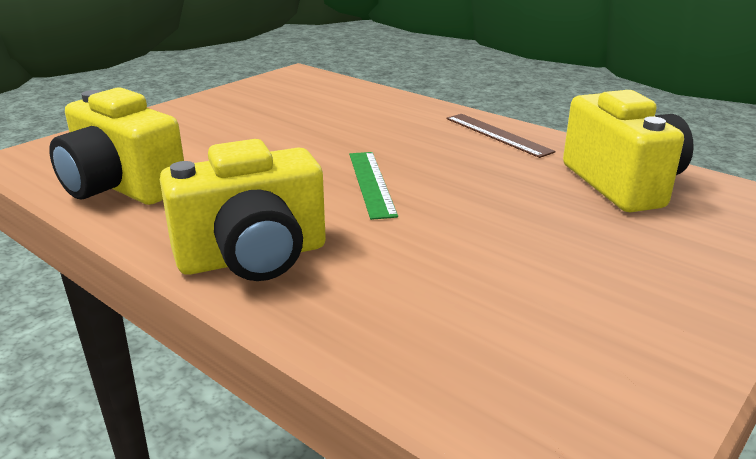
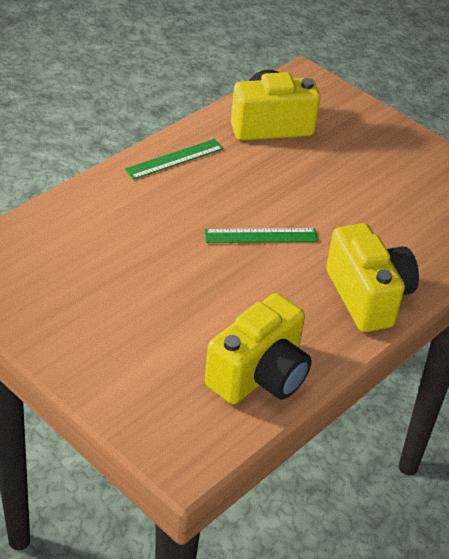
camera: 90 degrees left, 15 degrees up
(497, 134) = (174, 159): brown ruler -> green ruler

